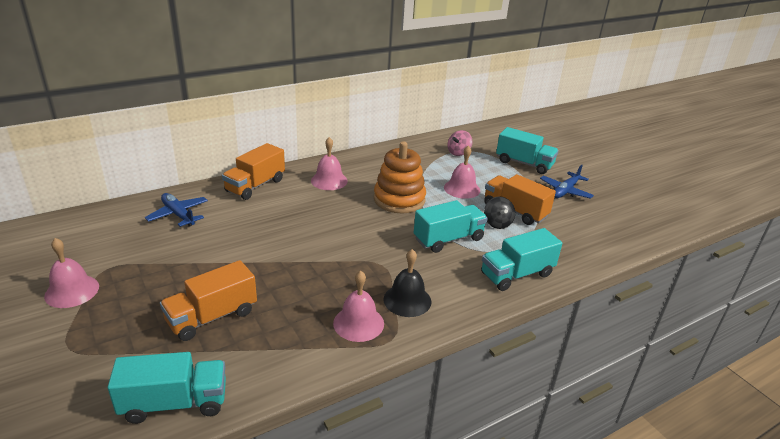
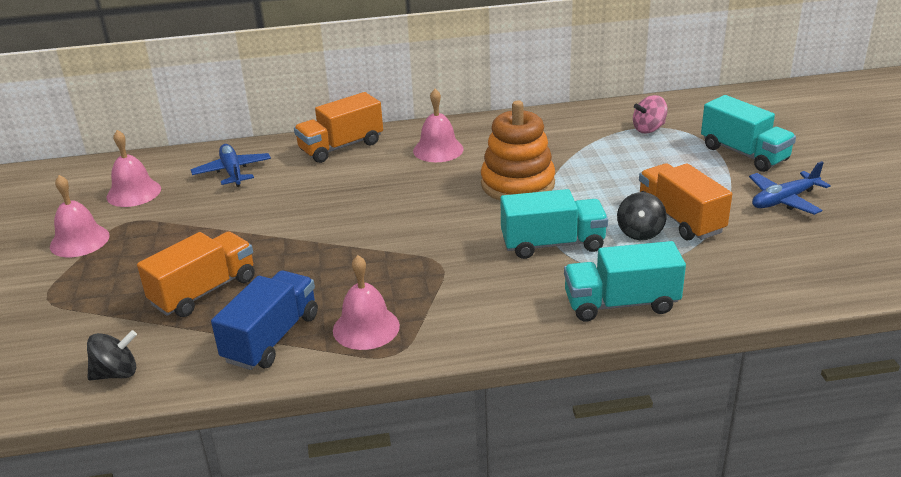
camera: 25 degrees right, 0 degrees up
(175, 403) = (116, 373): turquoise truck -> black spinning top
(212, 317) = (204, 291): orange truck -> orange truck turned 150 degrees clockwise
(291, 345) = (272, 338): none -> blue truck
(407, 300) = (445, 311): black bell -> none
(462, 189) = (619, 179): pink bell -> pink bell (134, 192)

